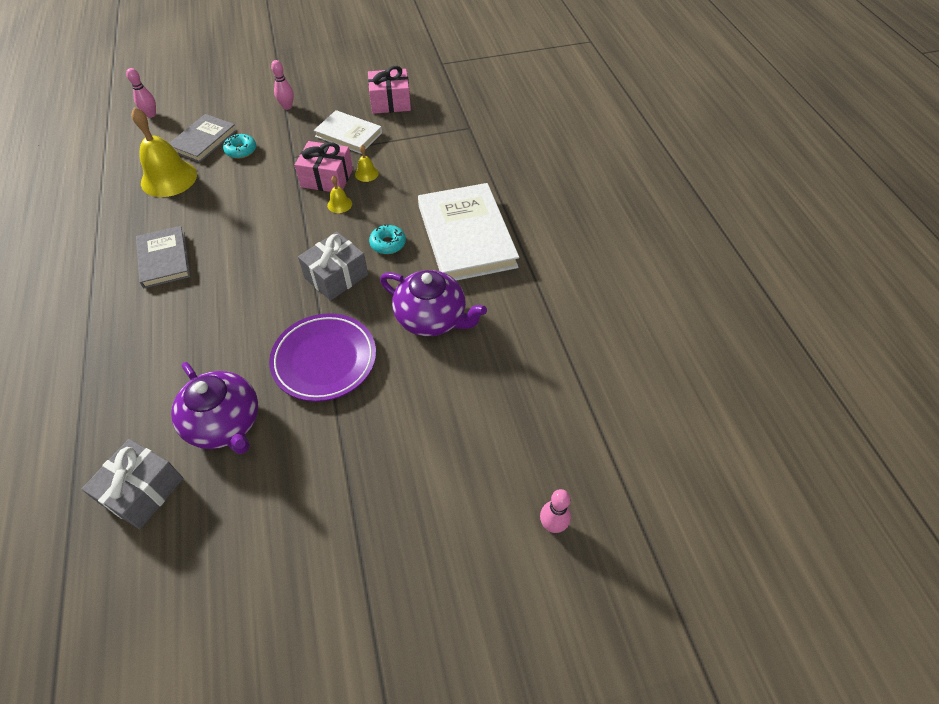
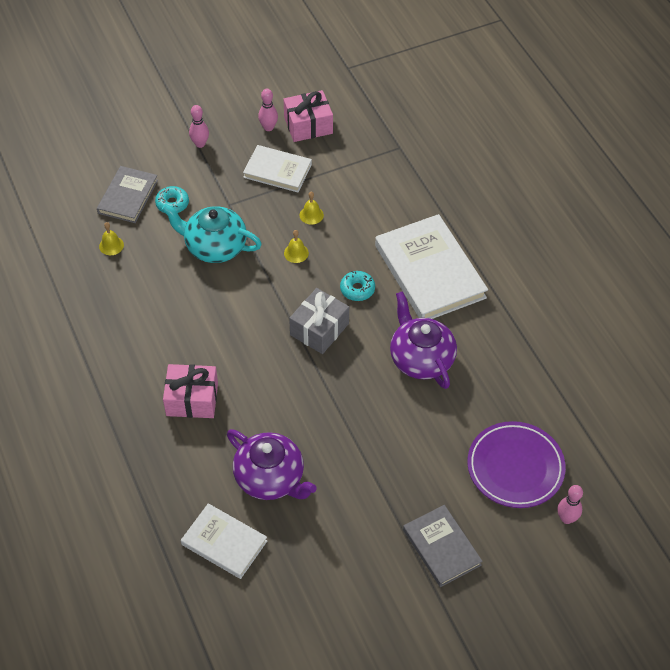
camera: 10 degrees left, 0 degrees up
(143, 491) = (224, 543): grey gift -> white book
(151, 115) = (57, 171): pink bowling pin -> pink bowling pin (268, 127)
(164, 259) = (147, 334): grey book -> grey book (441, 547)
(169, 178) = (111, 245): yellow bell -> yellow bell, size x0.44
(264, 190) = (214, 247): none -> turquoise teapot
(324, 360) = (336, 410): purple plate -> purple plate (515, 467)
(327, 178) = (273, 225): pink gift -> pink gift (192, 399)
(432, 318) = (421, 358): purple teapot -> purple teapot turned 135 degrees counterclockwise

